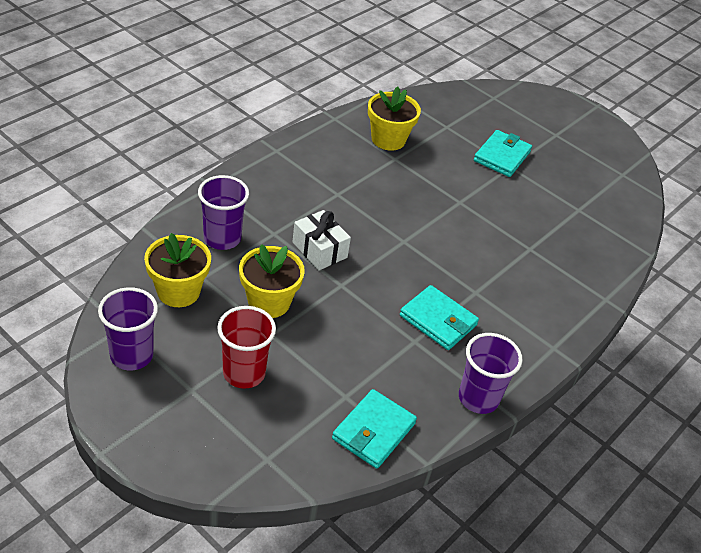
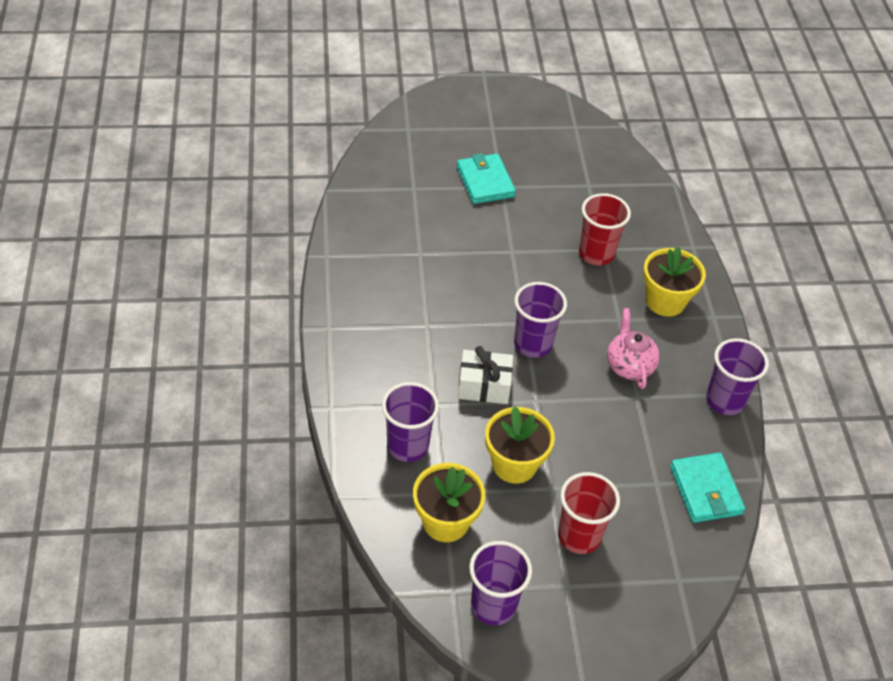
camera: 45 degrees left, 5 degrees up
(388, 139) = (391, 239): yellow flower pot -> yellow flower pot (665, 301)
(389, 256) = (533, 344): none -> purple cup
(438, 320) = (629, 366): turquoise wallet -> pink teapot
(519, 247) = (596, 254): none -> red cup

